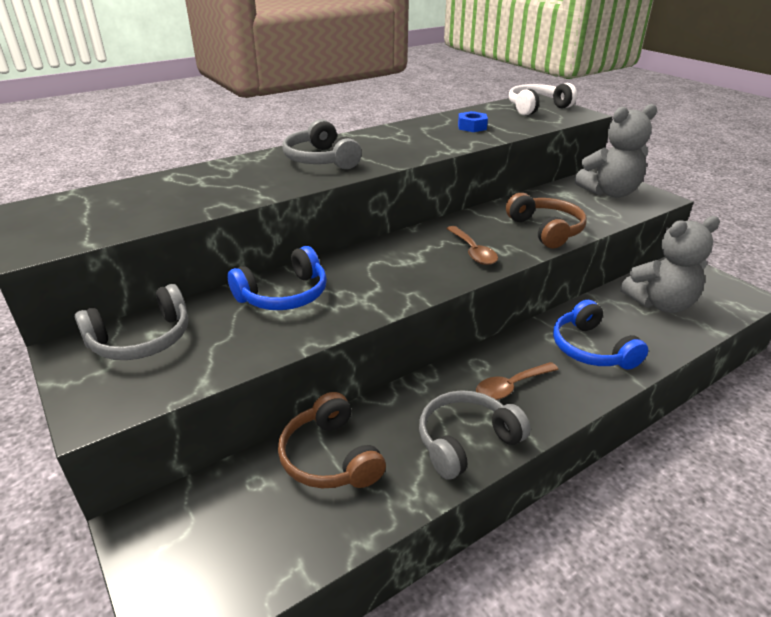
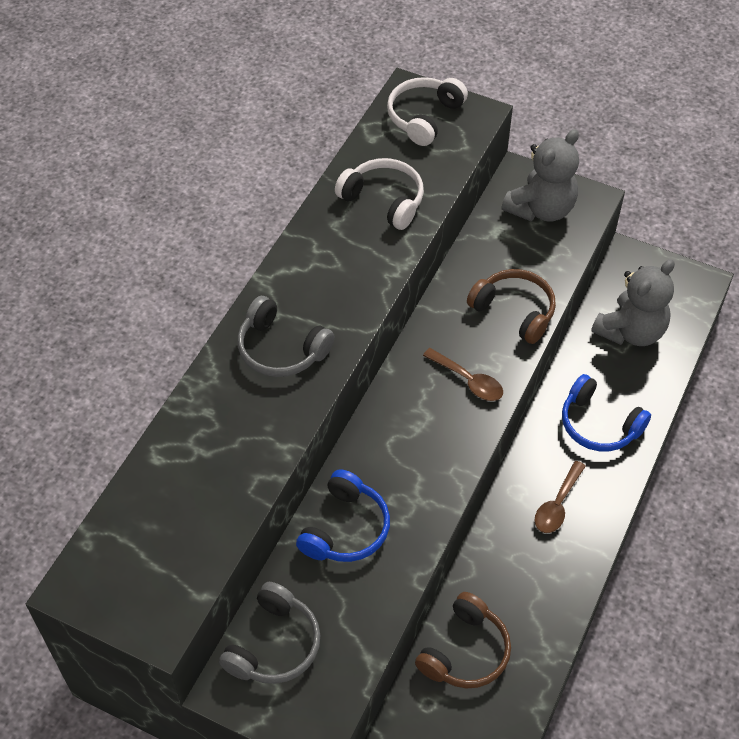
camera: 30 degrees left, 20 degrees up
(330, 457) = (465, 651): brown headphones -> brown headphones turned 90 degrees counterclockwise
(466, 441) = (555, 581): grey headphones -> none
(472, 127) = (383, 200): blue nut -> white headphones

